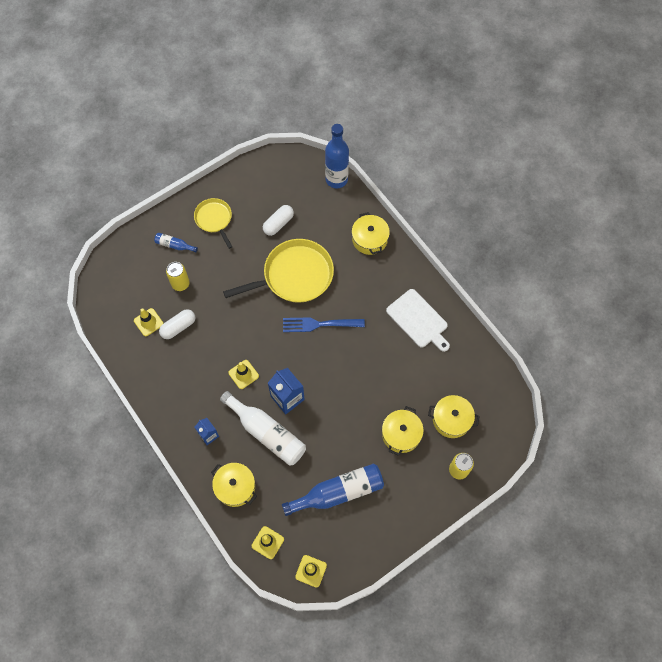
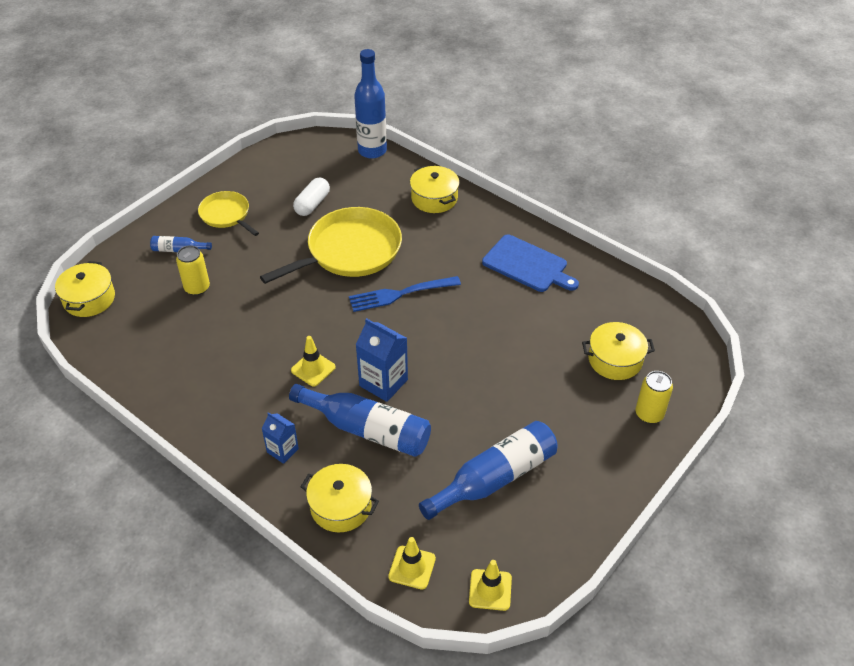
camera: 15 degrees left, 20 degrees down
(148, 322) = (161, 338): yellow traffic cone -> none
(178, 327) = (206, 335): white capsule -> none
(267, 433) = (367, 429): white bottle -> blue bottle
(401, 434) = (555, 390): yellow pot -> yellow pot (89, 299)
(418, 320) = (527, 265): white cutting board -> blue cutting board

